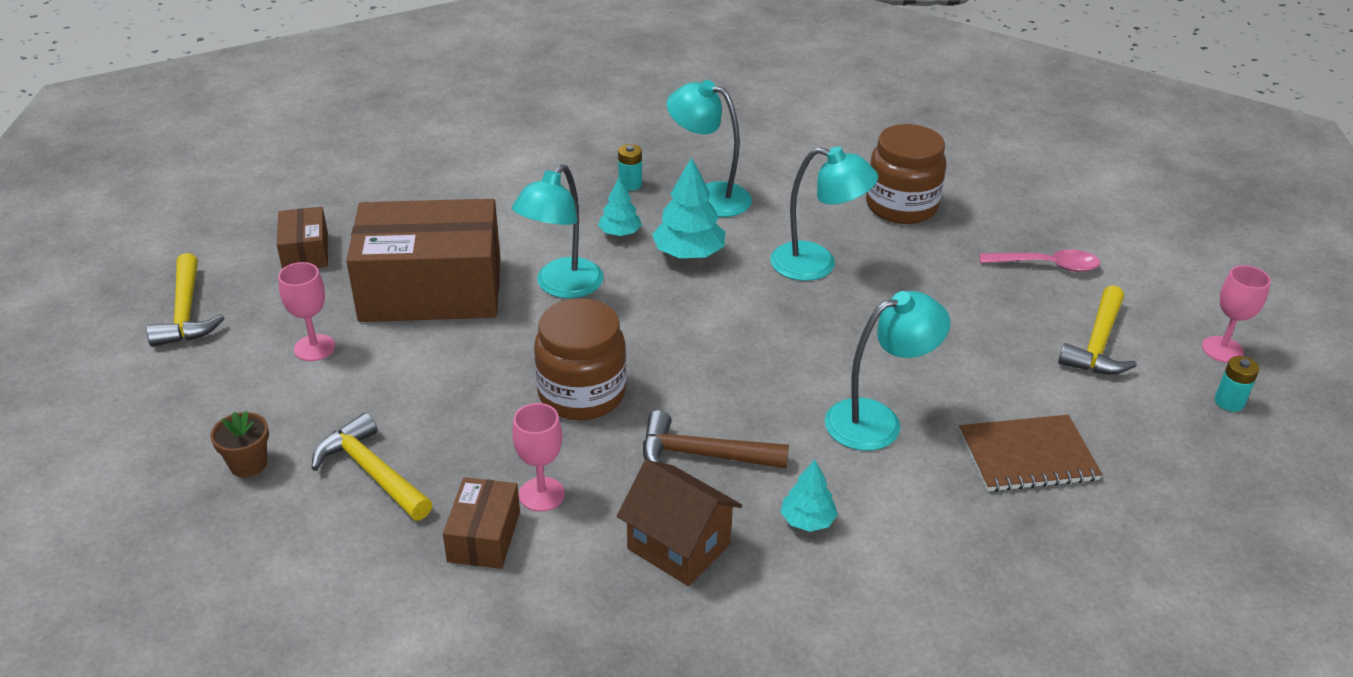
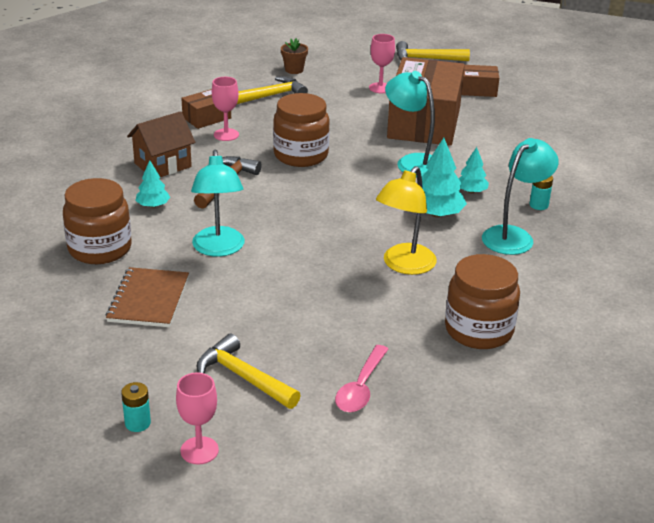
camera: 105 degrees right, 5 degrees down
(484, 536) = (207, 118): brown box -> brown box turned 60 degrees counterclockwise
(817, 264) = (404, 265): turquoise lamp -> yellow lamp
(954, 543) = (100, 249): none -> brown jar

